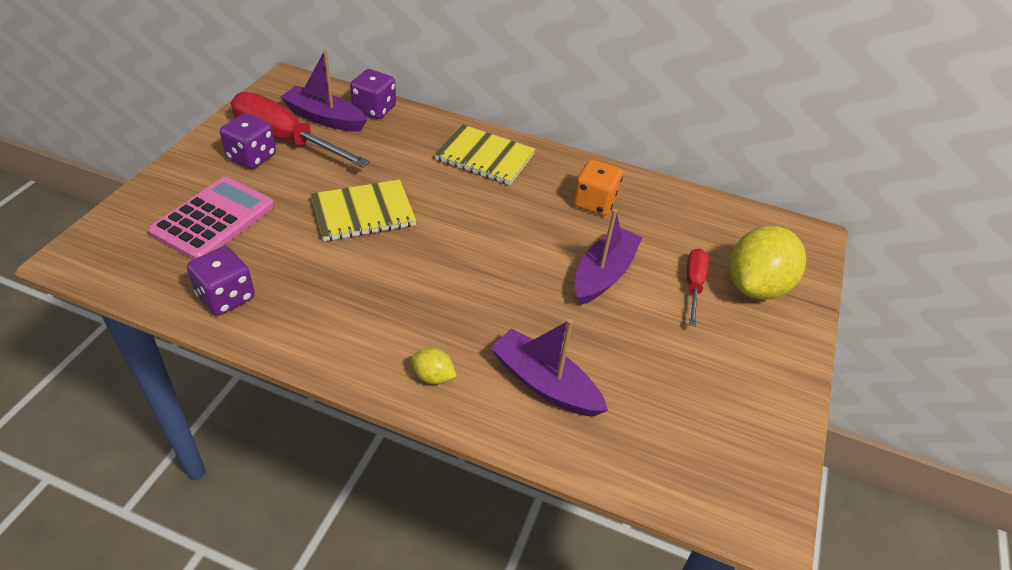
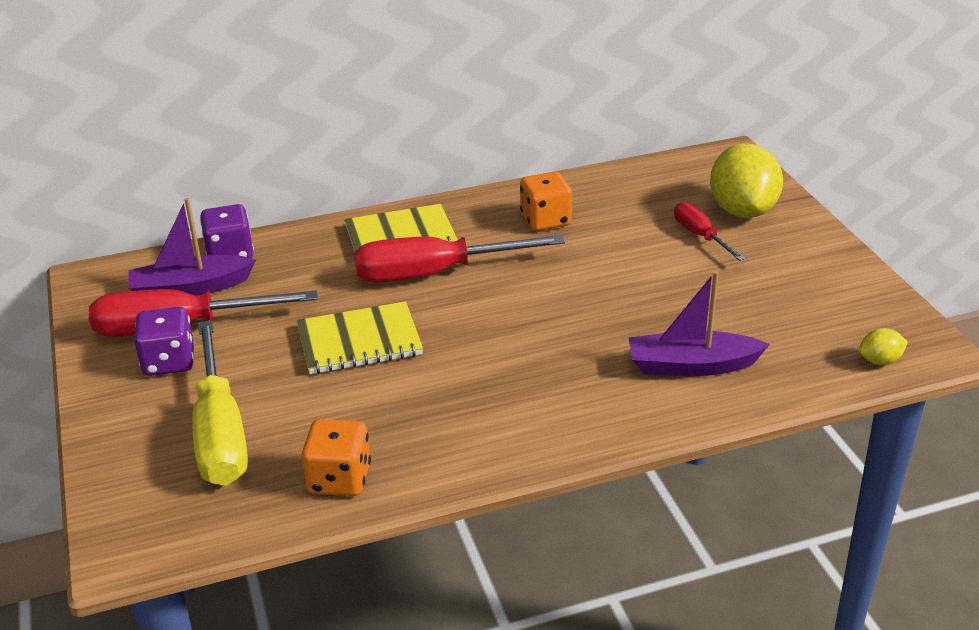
camera: 35 degrees left, 10 degrees down
(213, 219) = (220, 432): pink calculator -> yellow screwdriver
(226, 297) = (339, 479): purple dice -> orange dice
(363, 212) = (359, 341): yellow notebook -> yellow notebook turned 45 degrees clockwise
(433, 376) = (605, 416): yellow lemon -> yellow lemon (880, 361)
(470, 195) = (434, 273): none -> red screwdriver
(603, 274) = (627, 267): purple boat -> none

